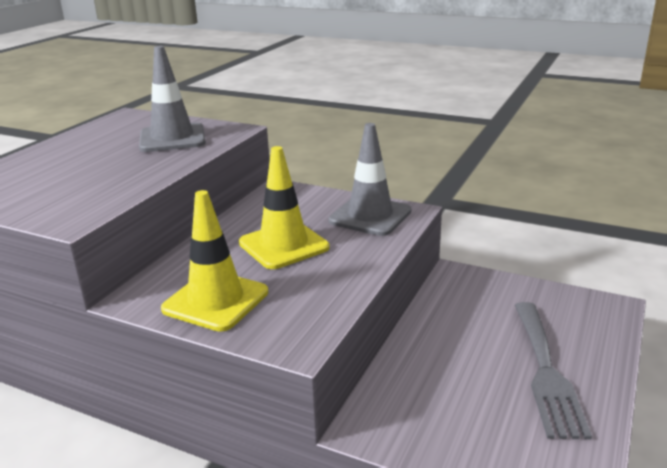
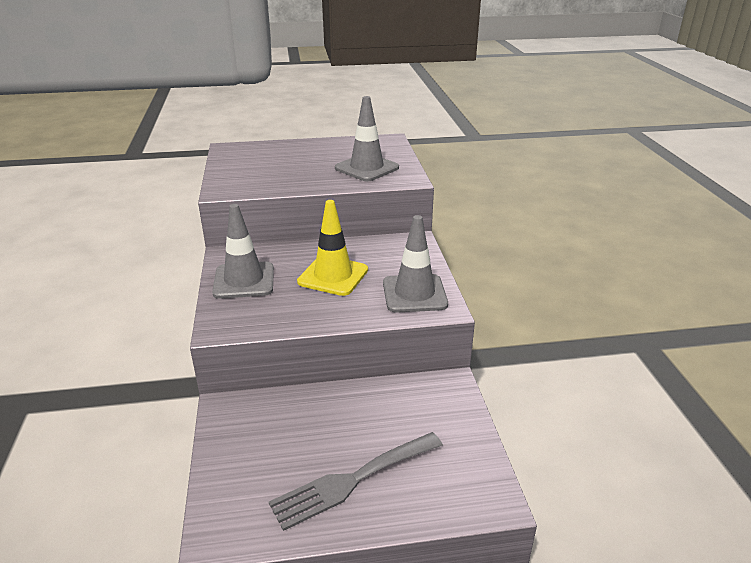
camera: 55 degrees right, 5 degrees up
(216, 301) = (244, 280): yellow traffic cone -> grey traffic cone

